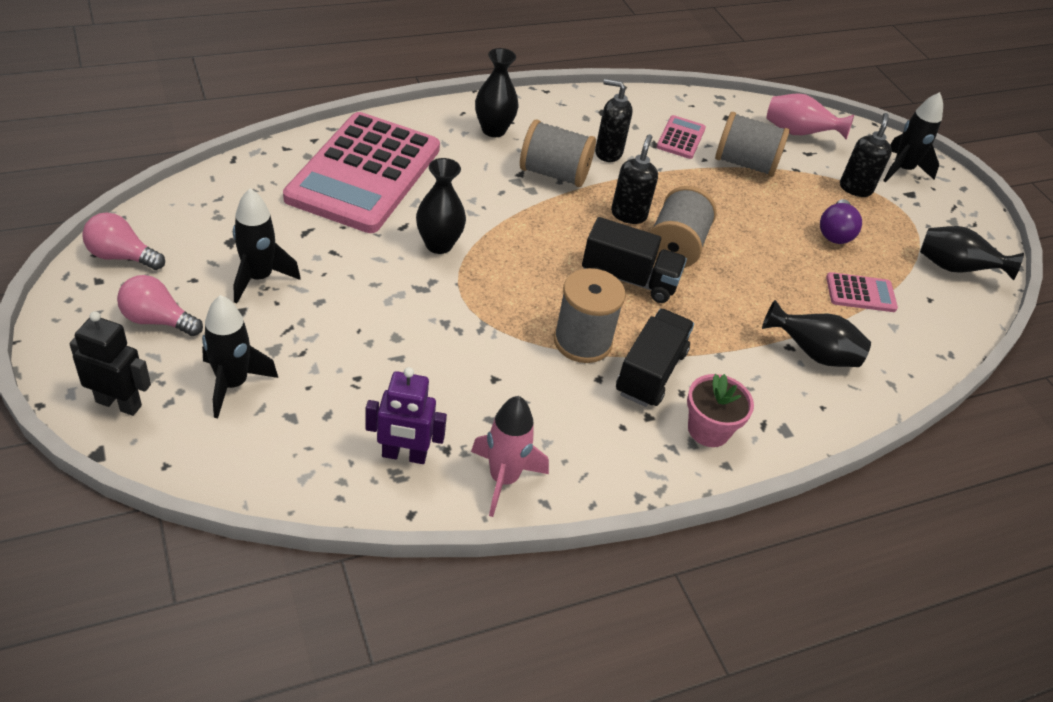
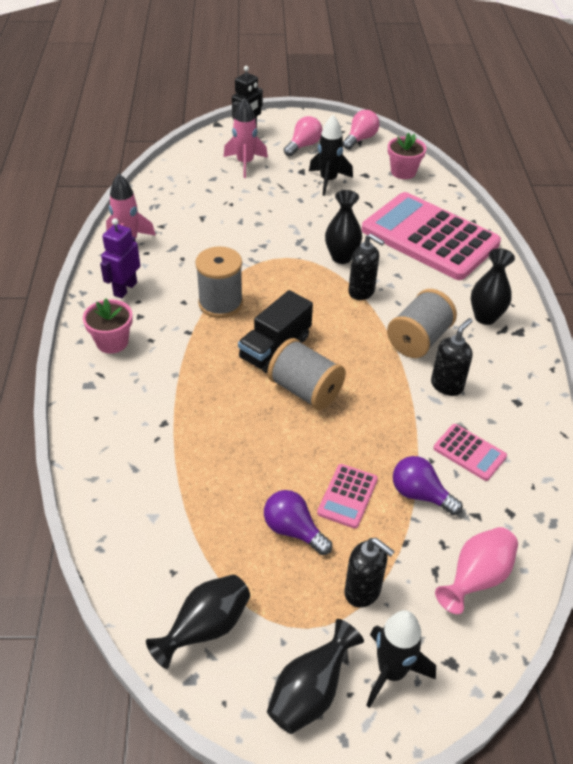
camera: 115 degrees right, 0 degrees up
(212, 204) = (403, 172): none -> pink flower pot
(233, 384) = (245, 163): black rocket -> pink rocket
(404, 455) = (165, 210): purple robot -> purple robot (125, 289)
(628, 214) = (354, 372): black soap dispenser -> black soap dispenser (362, 292)
(650, 372) = (176, 329): black truck -> none
(745, 163) = (420, 494): grey spool -> purple light bulb
(813, 354) = (149, 436): black vase -> black vase (310, 692)
(860, 293) = (203, 509): pink calculator -> pink calculator (347, 496)

